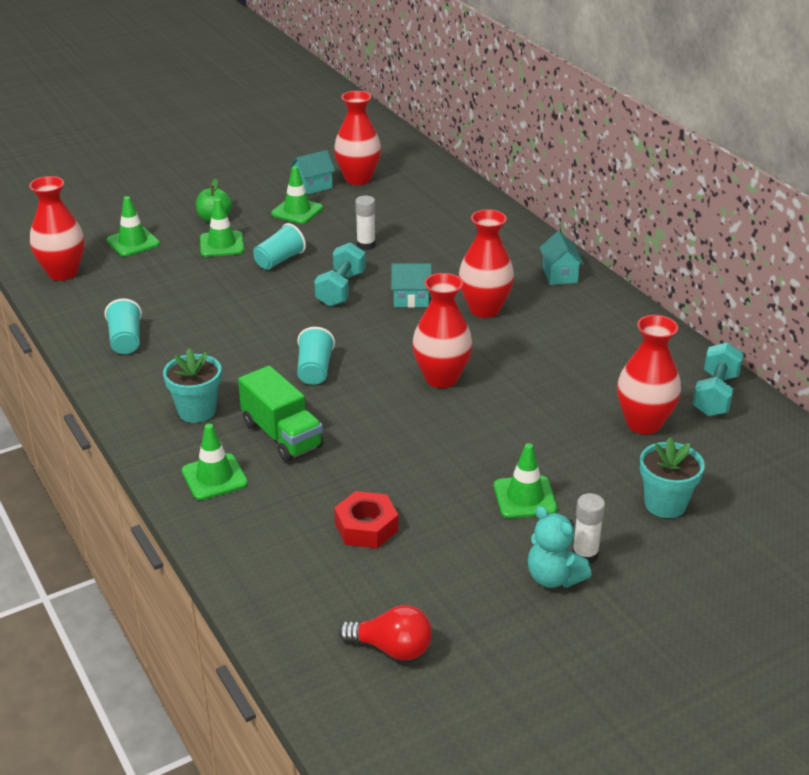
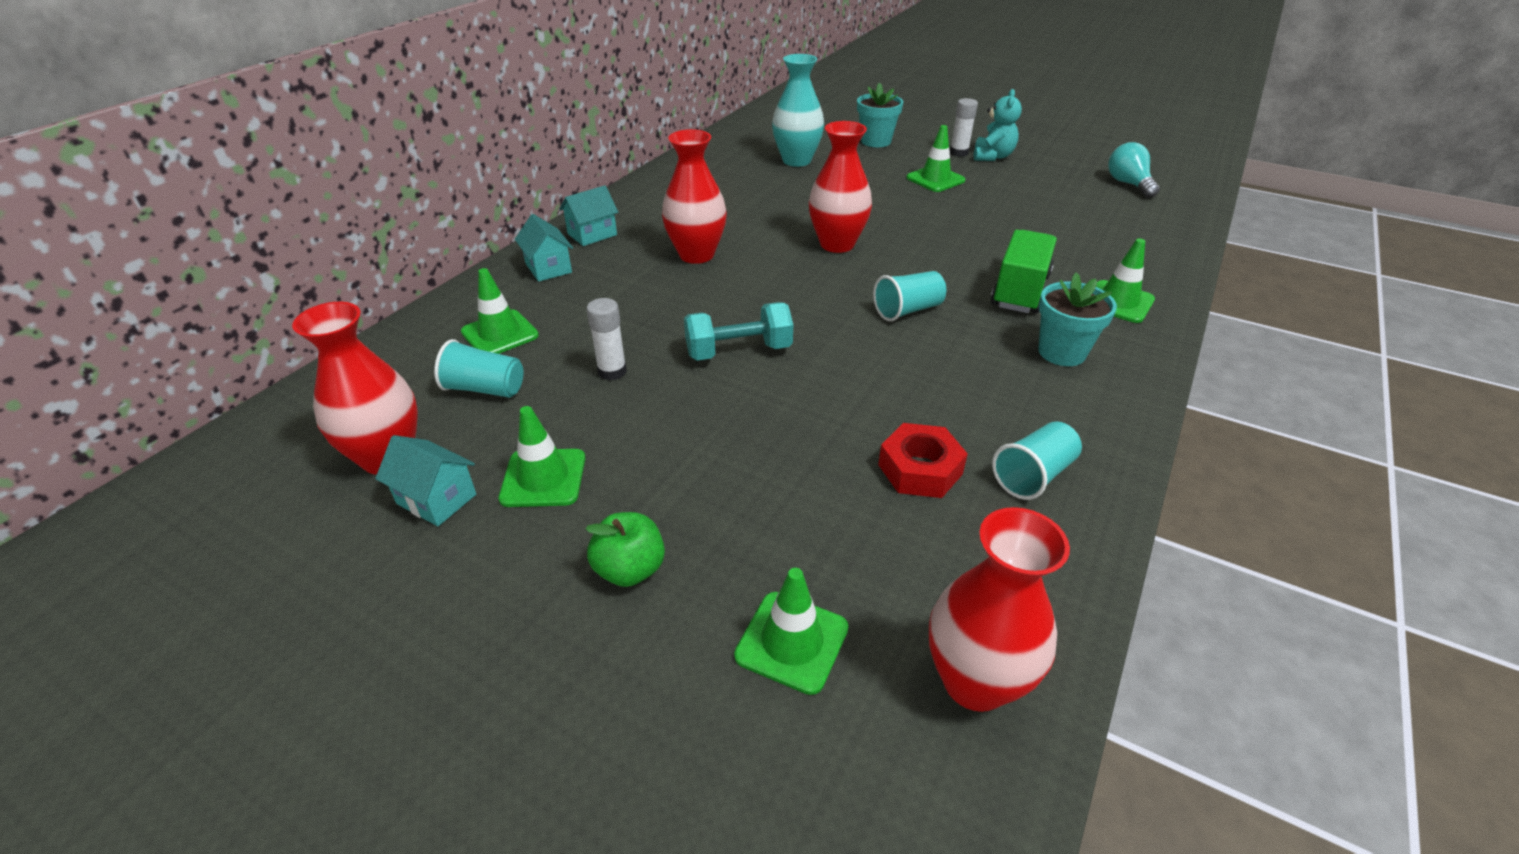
camera: 120 degrees left, 5 degrees up
(222, 244) = (711, 513): green traffic cone -> green traffic cone (500, 334)
(279, 260) = (710, 429): turquoise cup -> turquoise cup (485, 389)
(366, 527) = (1054, 221): red nut -> red nut (920, 469)
(392, 648) = (1128, 184): red light bulb -> turquoise light bulb
(411, 299) = (716, 299): turquoise house -> turquoise house (548, 268)
(643, 423) = (796, 160): red vase -> turquoise vase
(715, 395) = (731, 146): turquoise dumbbell -> none

